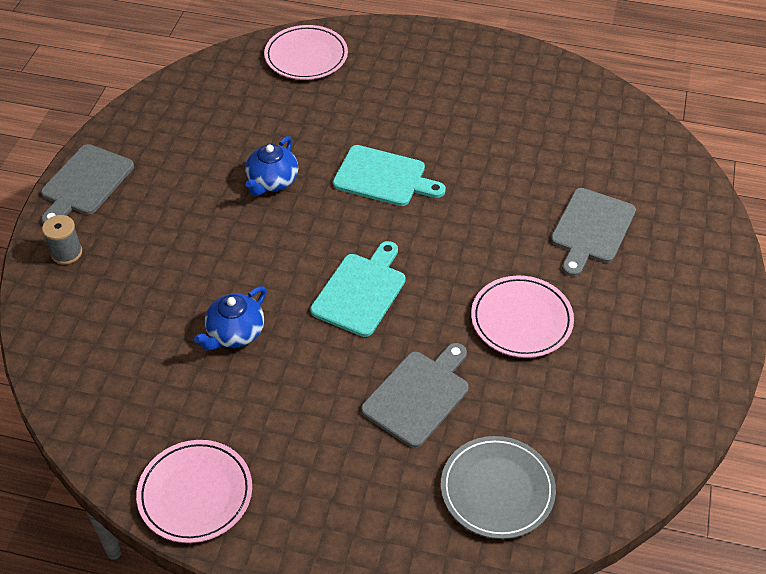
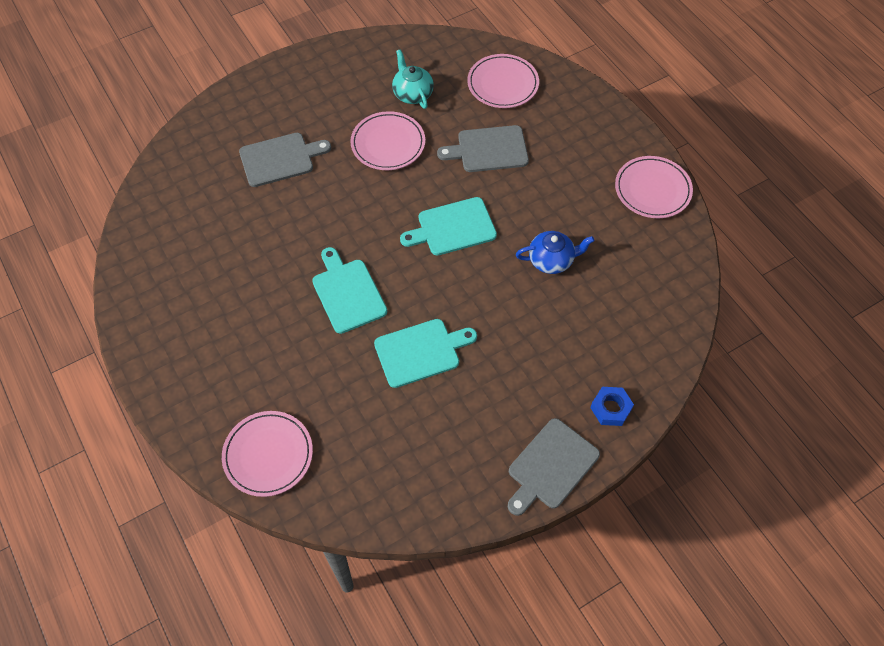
camera: 135 degrees left, 10 degrees up
(66, 253) = (610, 408): grey spool -> blue nut
(85, 183) = (550, 466): grey cutting board -> grey cutting board turned 150 degrees clockwise
(272, 181) = (421, 352): blue teapot -> turquoise cutting board
(497, 490) = (503, 84): grey plate -> pink plate
(572, 392) = (412, 93): none -> turquoise teapot

